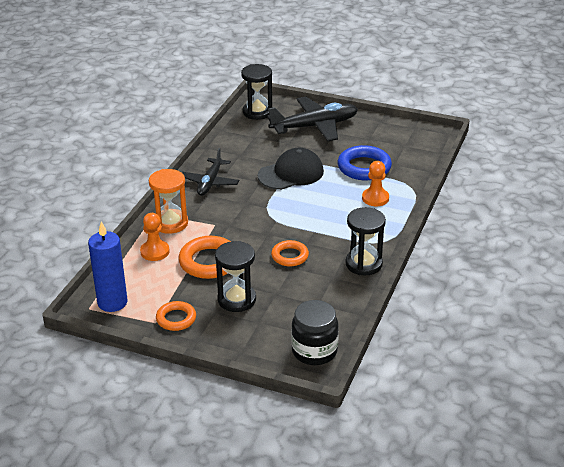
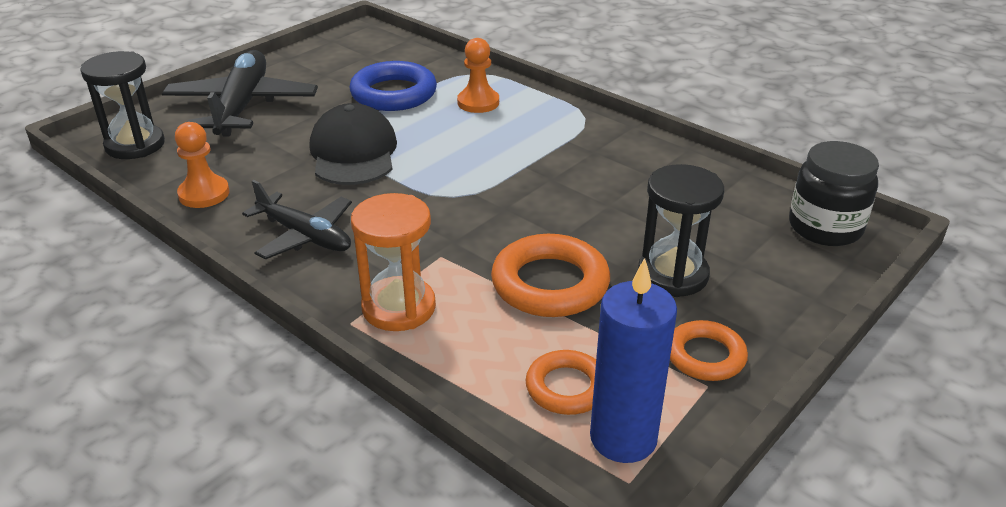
camera: 70 degrees left, 0 degrees up
(155, 252) = (480, 345): orange pawn -> orange pawn (204, 194)
(290, 256) = (578, 200): orange ring -> orange ring (566, 387)
(364, 264) = (631, 144): black hourglass -> none

